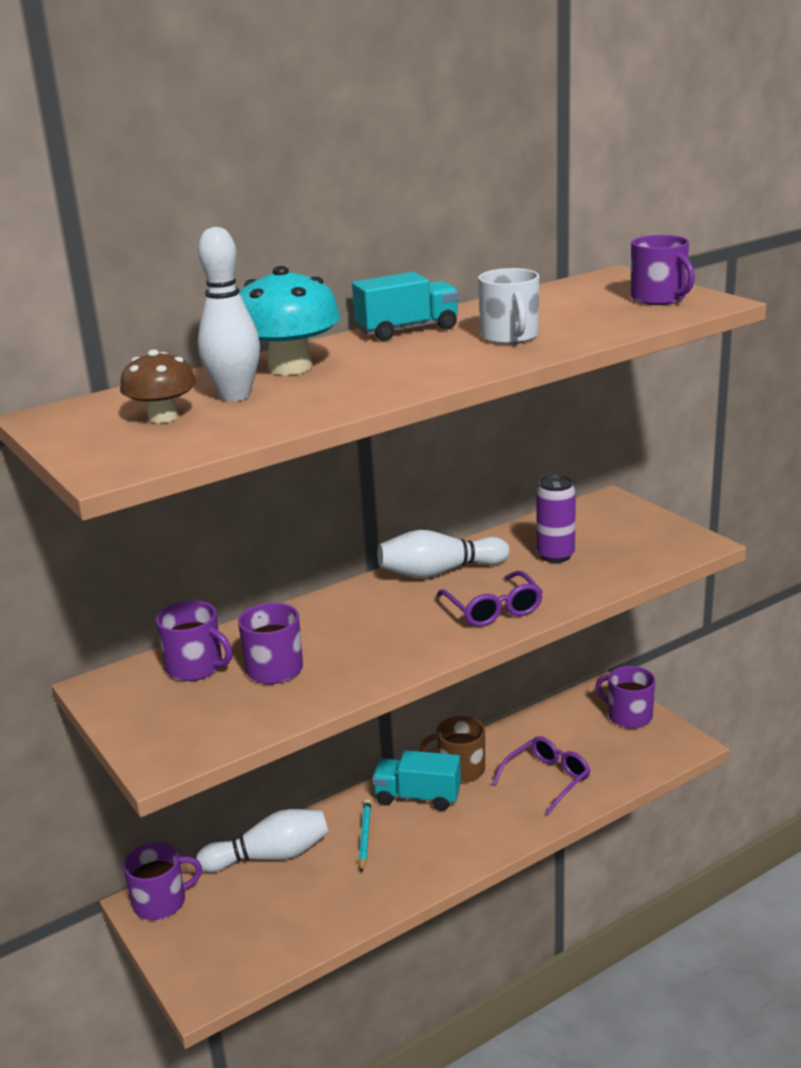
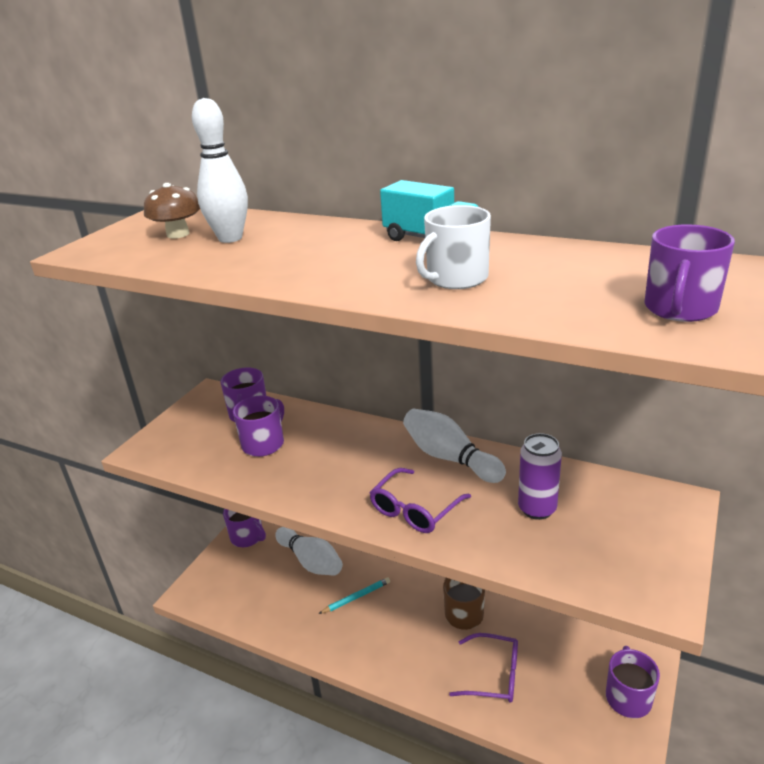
camera: 60 degrees right, 5 degrees up
(290, 367) = (303, 234): turquoise mushroom -> none
(418, 797) = (415, 604): turquoise truck -> none

